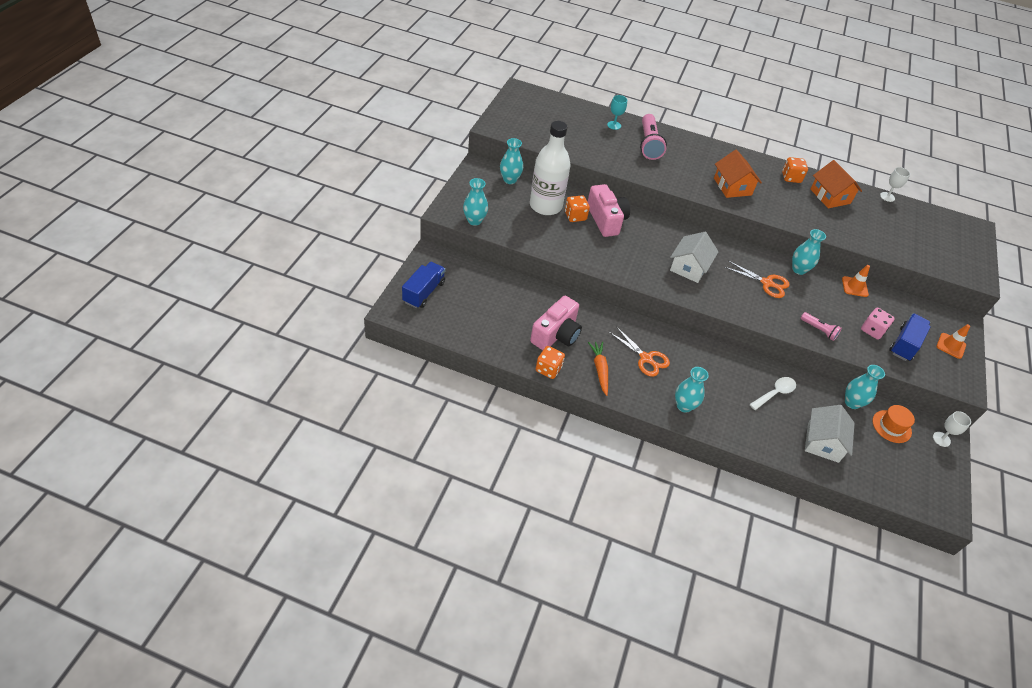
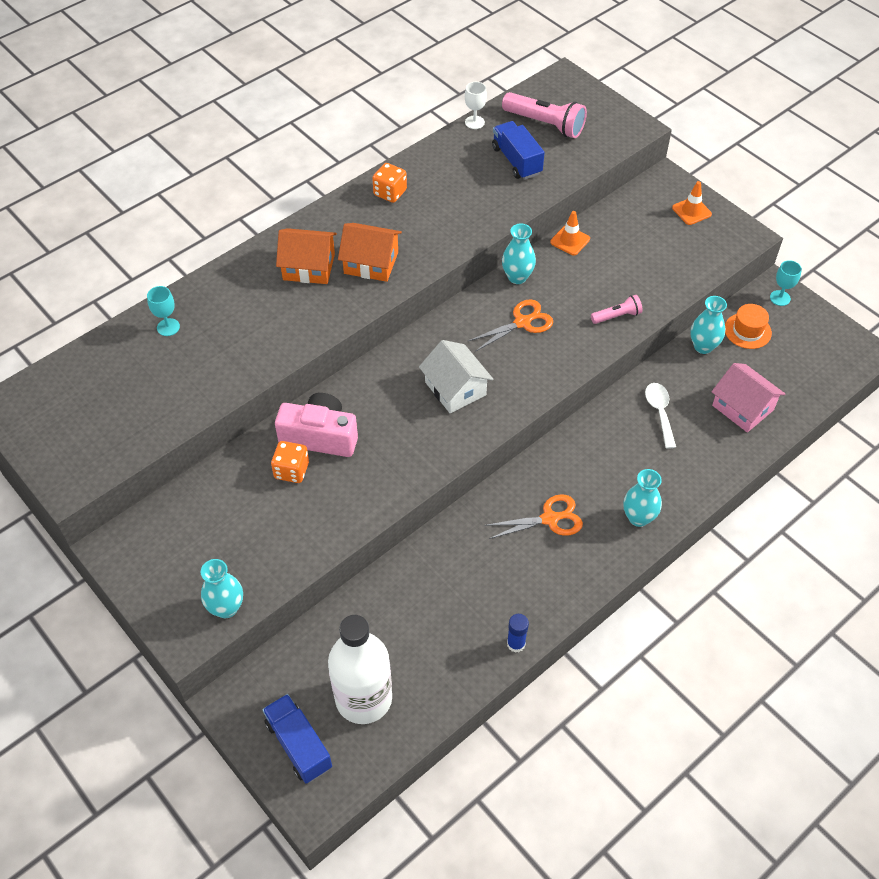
camera: 55 degrees left, 5 degrees up
(510, 180) = (167, 517): turquoise vase -> none
(545, 206) = (250, 497): white bottle -> white bottle (363, 698)
(548, 369) = (516, 644): orange dice -> blue glue stick
(556, 334) = (463, 604): pink camera -> none
(599, 370) = (544, 582): orange carrot -> none
(648, 144) = (234, 308): pink flashlight -> pink flashlight (545, 124)
(823, 442) = (742, 407): white house -> pink house
(830, 196) = (444, 175): orange house -> orange house (309, 267)
(872, 330) = (640, 266): pink dice -> none
(904, 344) = (672, 250): blue truck -> blue truck (516, 161)
(941, 439) = (780, 298): white goblet -> turquoise goblet

